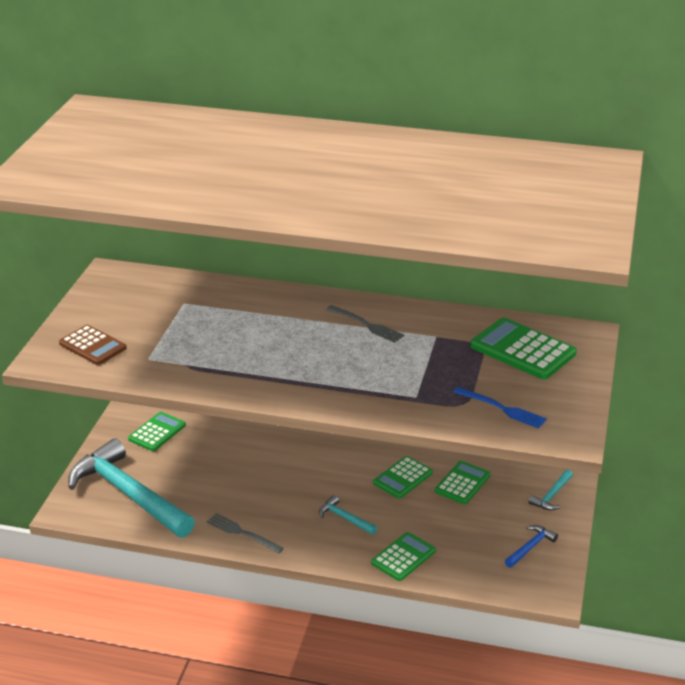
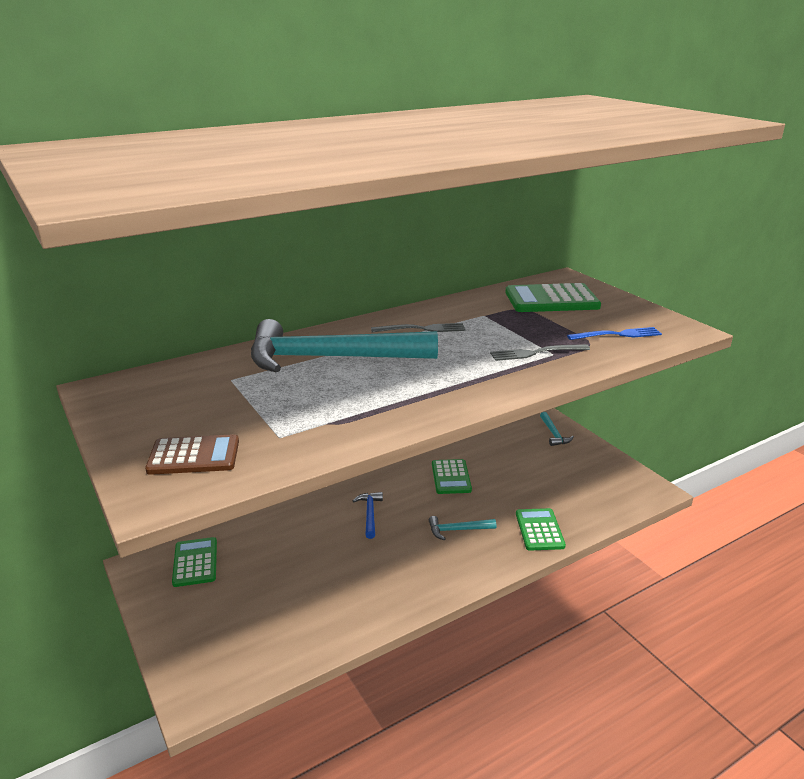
camera: 45 degrees left, 5 degrees down
(128, 494) = (243, 635): turquoise hammer -> turquoise hammer (330, 358)
(241, 533) = (398, 596): grey fork -> grey fork (535, 353)
(462, 483) = (493, 457): green calculator -> none
(530, 547) = (596, 471): blue hammer -> blue hammer (369, 514)

